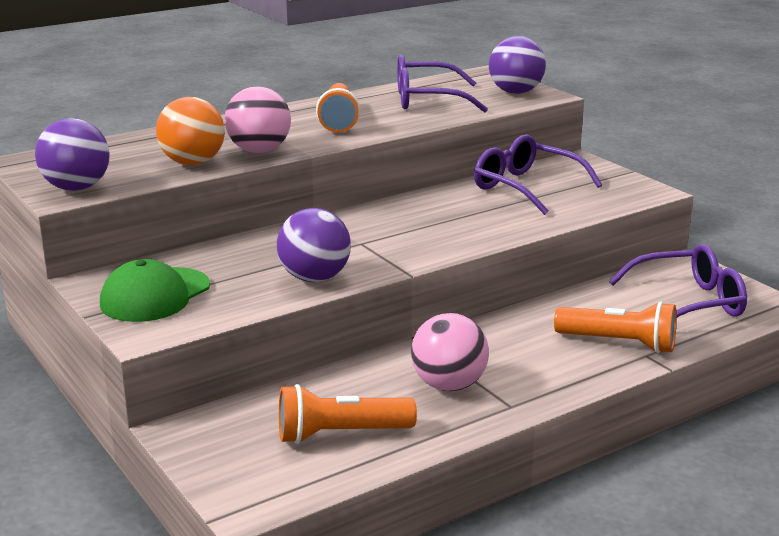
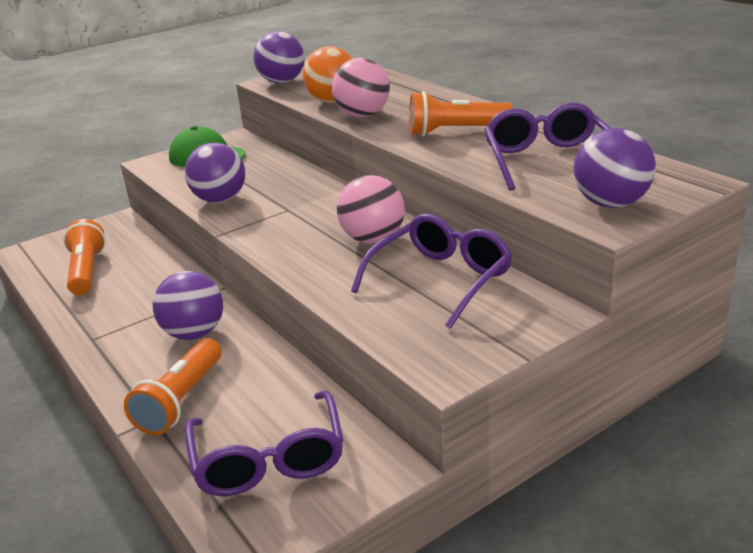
camera: 90 degrees right, 5 degrees up
(449, 385) = (136, 308): pink ball -> pink ball (373, 239)
(506, 345) = (194, 333): none -> purple ball

